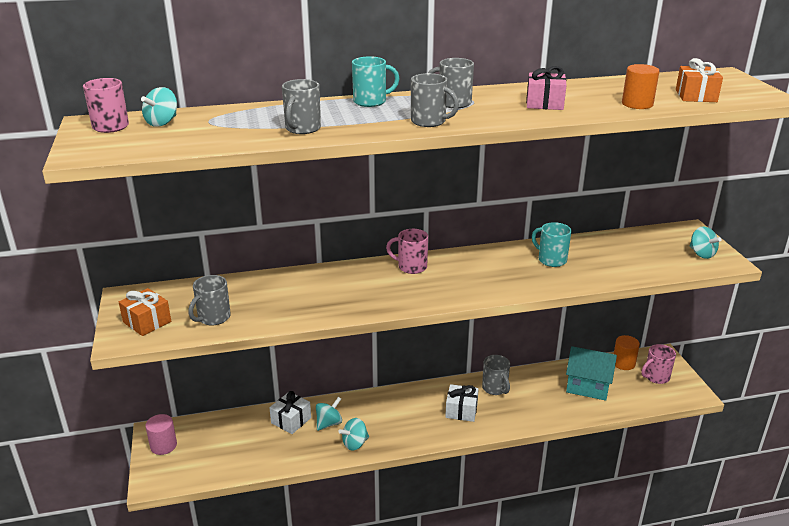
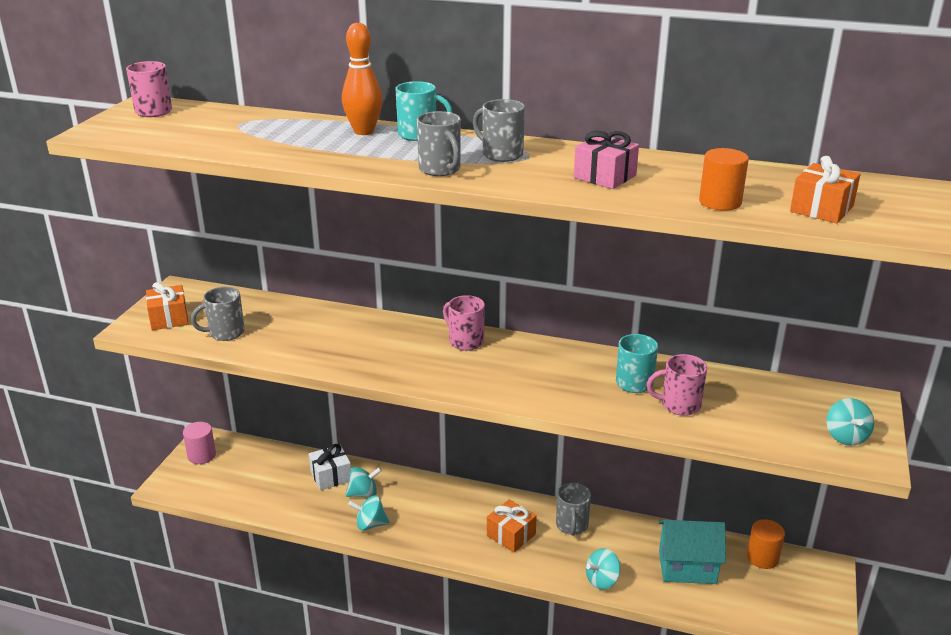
camera: 30 degrees right, 0 degrees up
(162, 123) = (199, 117): turquoise spinning top -> turquoise spinning top (602, 580)
(302, 129) = (306, 149): grey mug -> none
(324, 107) = (364, 131): none -> orange bowling pin
(461, 410) = (511, 535): white gift -> orange gift
(587, 387) = (687, 567): turquoise house -> turquoise house turned 45 degrees counterclockwise
(656, 377) = (791, 591): pink mug -> pink mug (679, 405)

